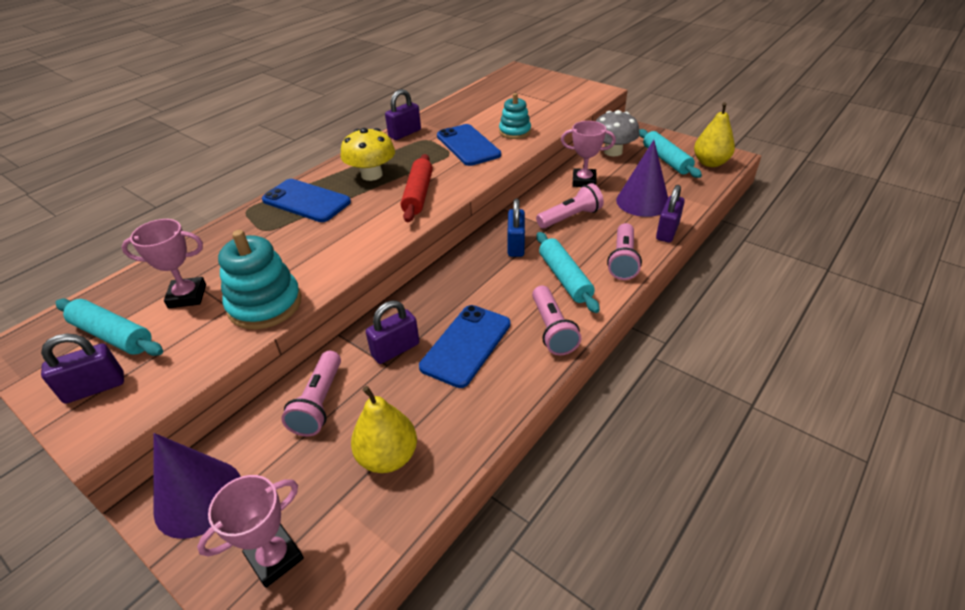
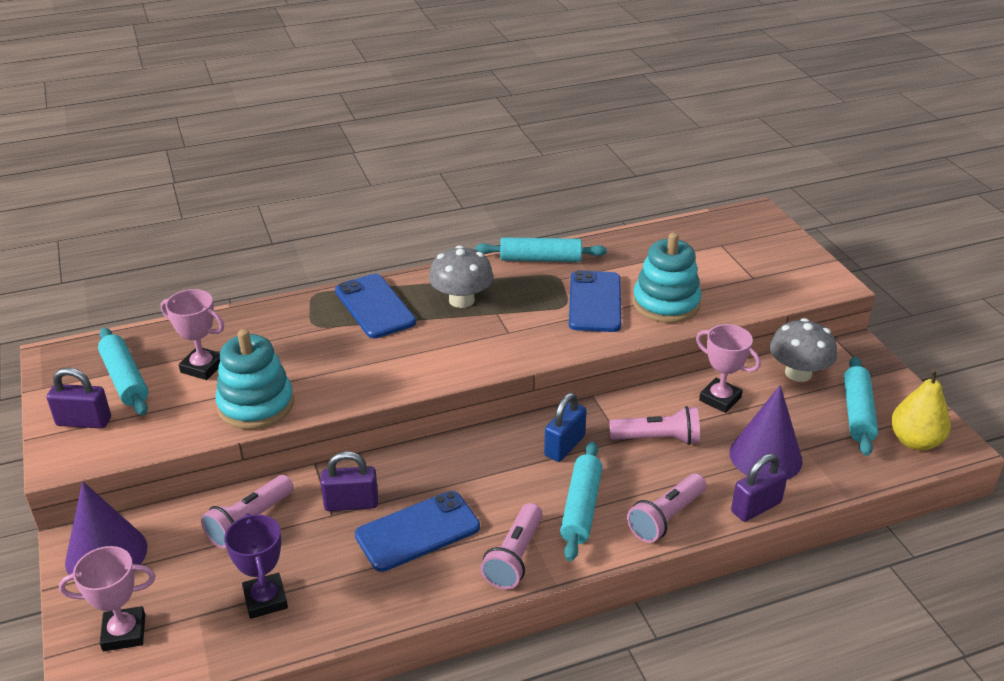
camera: 30 degrees right, 5 degrees down
(371, 175) = (461, 300): yellow mushroom -> grey mushroom
(388, 456) = (265, 599): yellow pear -> purple trophy
(405, 133) = (540, 259): purple padlock -> turquoise rolling pin
(418, 195) = (487, 344): red rolling pin -> none
(515, 131) = (666, 303): turquoise stacking toy -> turquoise stacking toy, size x1.57

